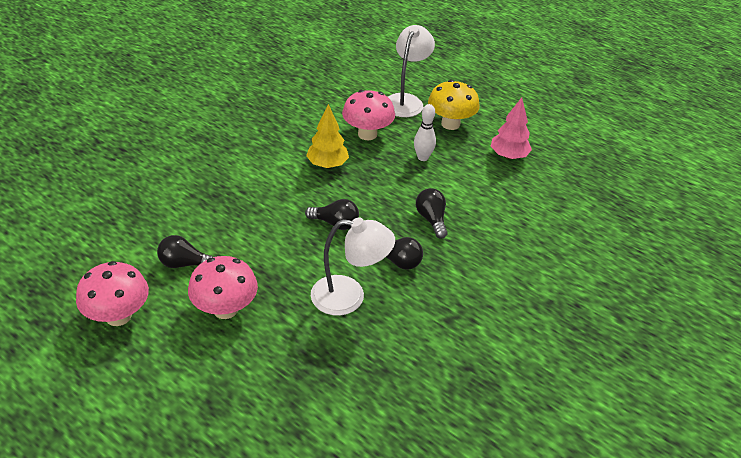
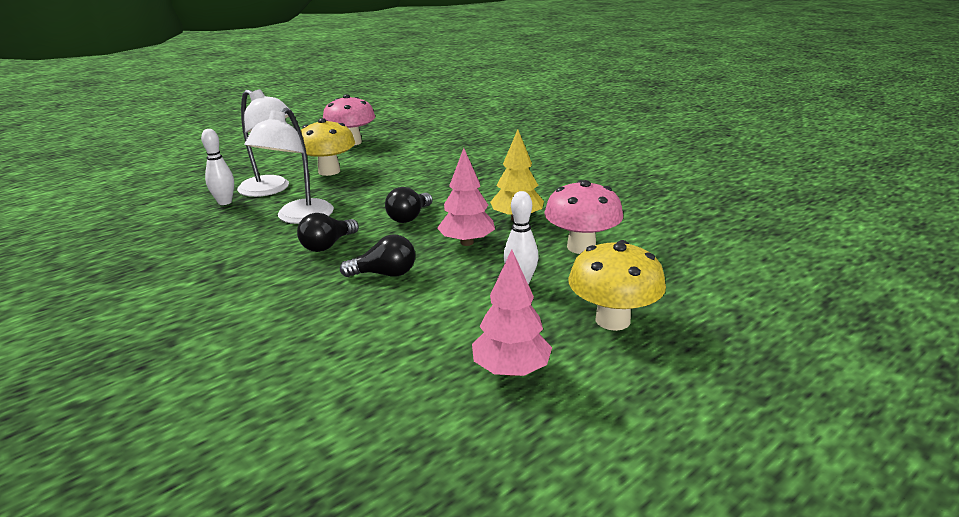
camera: 105 degrees right, 15 degrees down
(184, 264) = (392, 159): black light bulb -> none
(225, 309) = (329, 171): pink mushroom -> yellow mushroom
(323, 373) = (225, 202): none -> white bowling pin
(373, 186) = (467, 242): none -> pink tree
(406, 101) = (678, 285): white lamp -> white lamp (271, 189)

